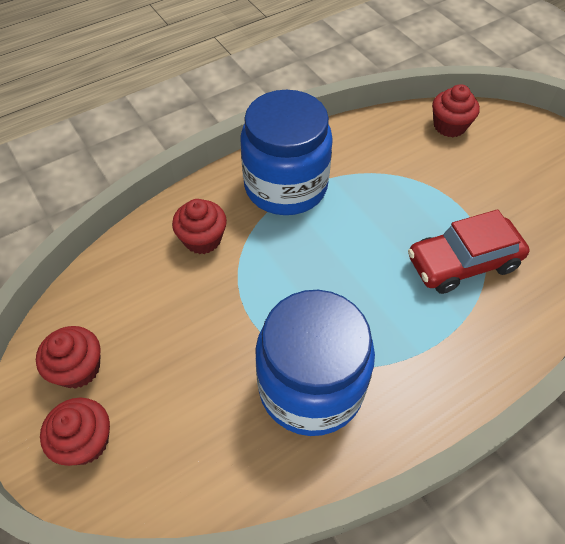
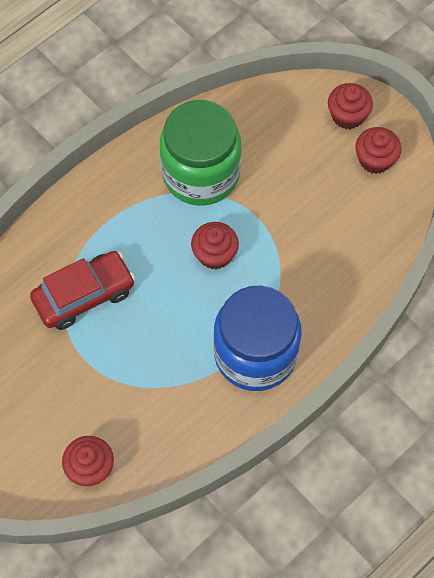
camera: 170 degrees right, 10 degrees up
(202, 239) = (318, 282): red cupcake -> red cupcake (214, 254)
(311, 387) = (201, 173): blue jar -> green jar

